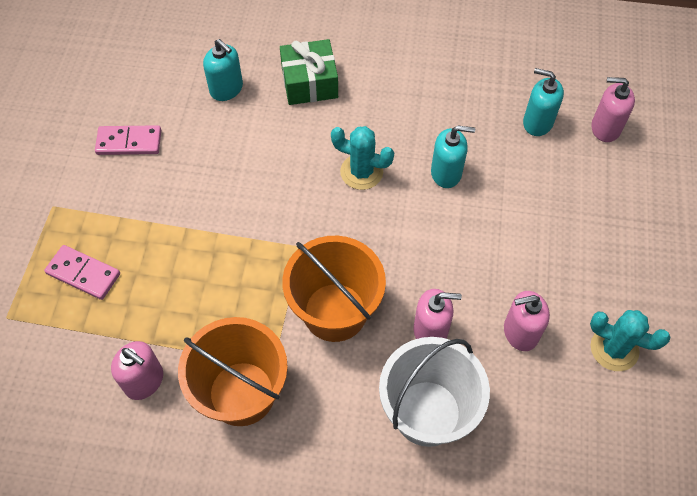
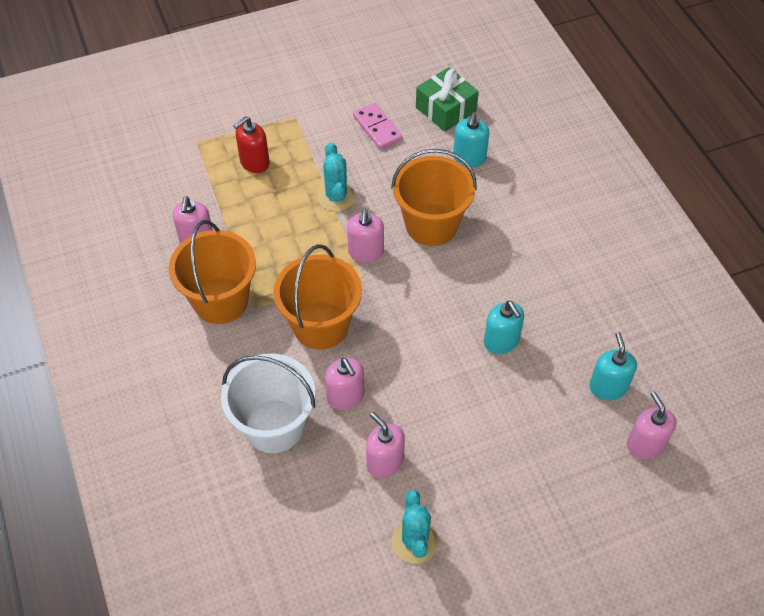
camera: 60 degrees right, 5 degrees down
(83, 274) = (254, 162): pink domino -> red soap dispenser
(274, 229) = (366, 252): none -> pink soap dispenser
(281, 159) = (431, 225): none -> orange bucket
(309, 83) = (518, 206): green gift -> green gift (446, 109)
(361, 172) = (458, 282): turquoise cactus -> turquoise cactus (336, 197)

